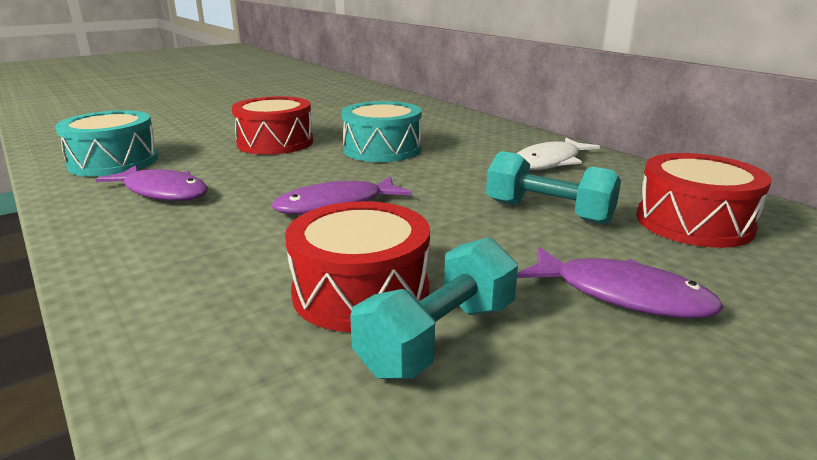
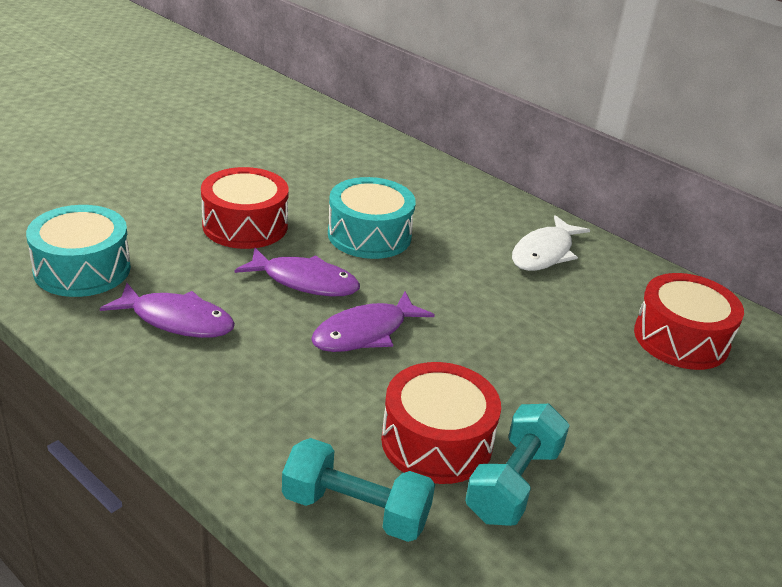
camera: 15 degrees left, 10 degrees up
(548, 212) = (560, 332): turquoise dumbbell -> turquoise dumbbell (355, 510)
(622, 295) = (634, 429): purple fish -> purple fish (305, 281)

